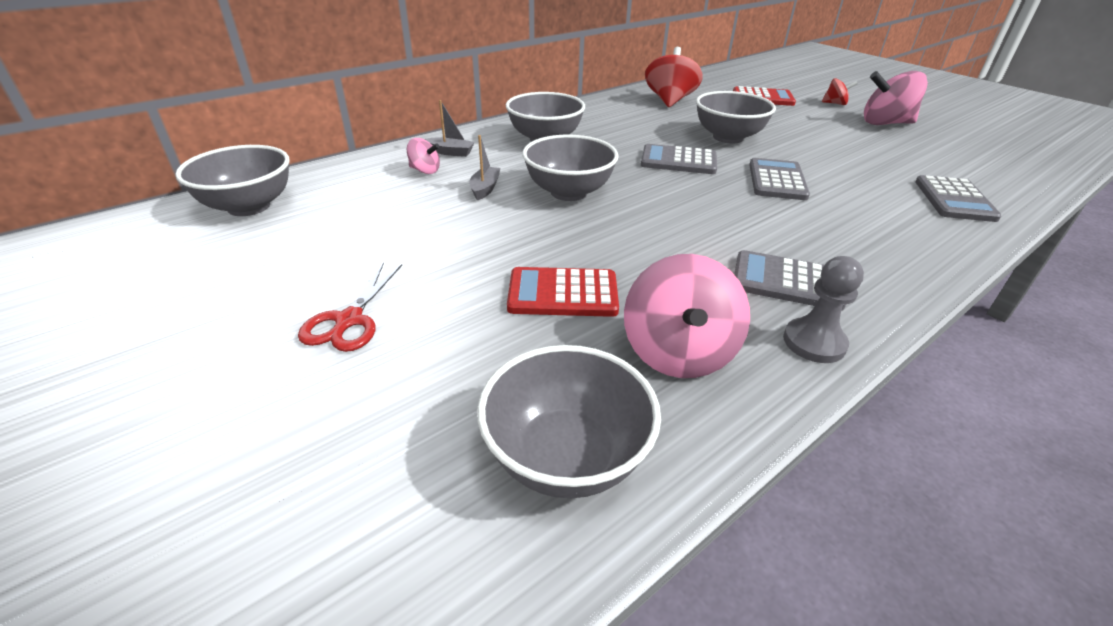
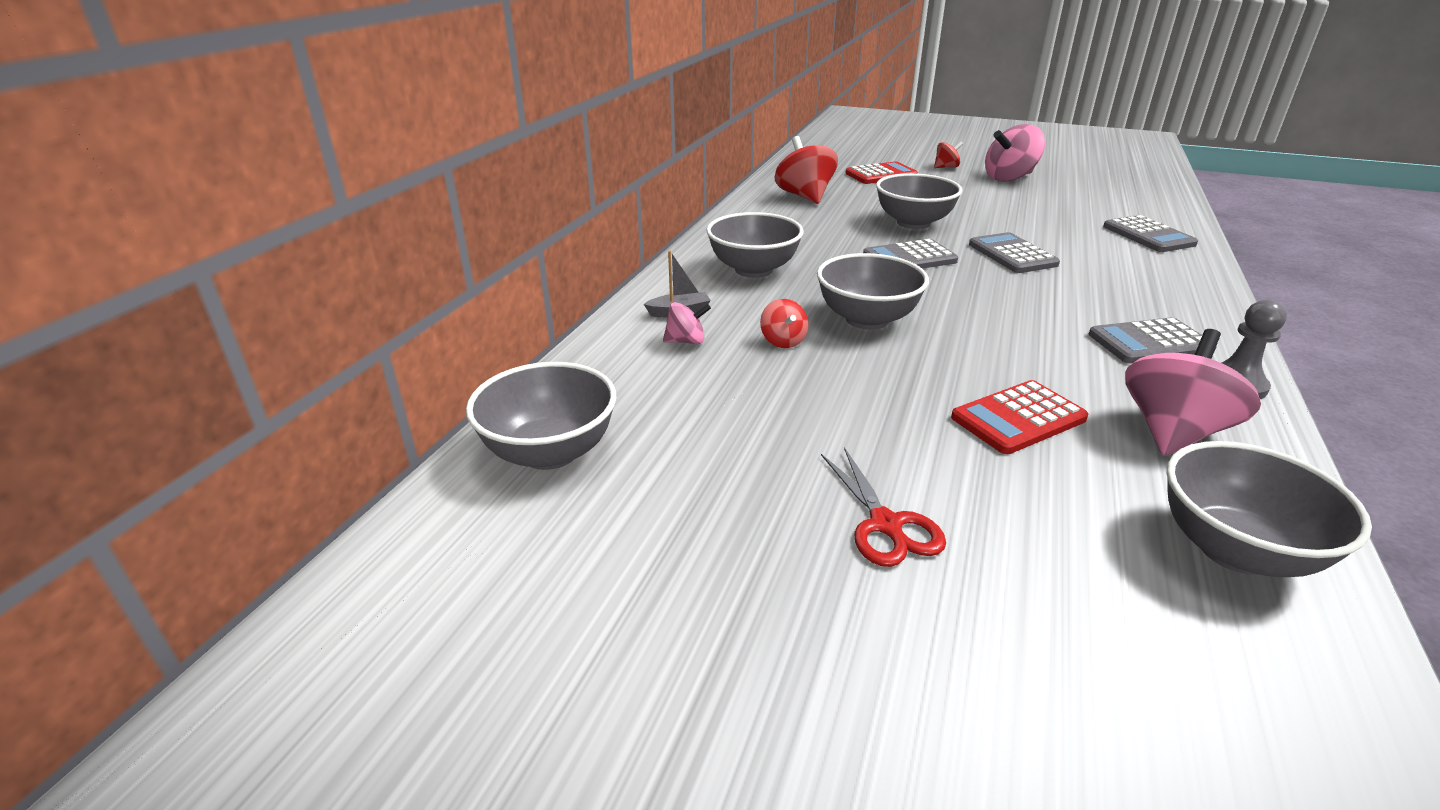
camera: 30 degrees left, 5 degrees down
(485, 189) = (783, 341): grey boat -> red spinning top
(678, 353) = (1172, 432): pink spinning top -> pink spinning top turned 120 degrees counterclockwise

